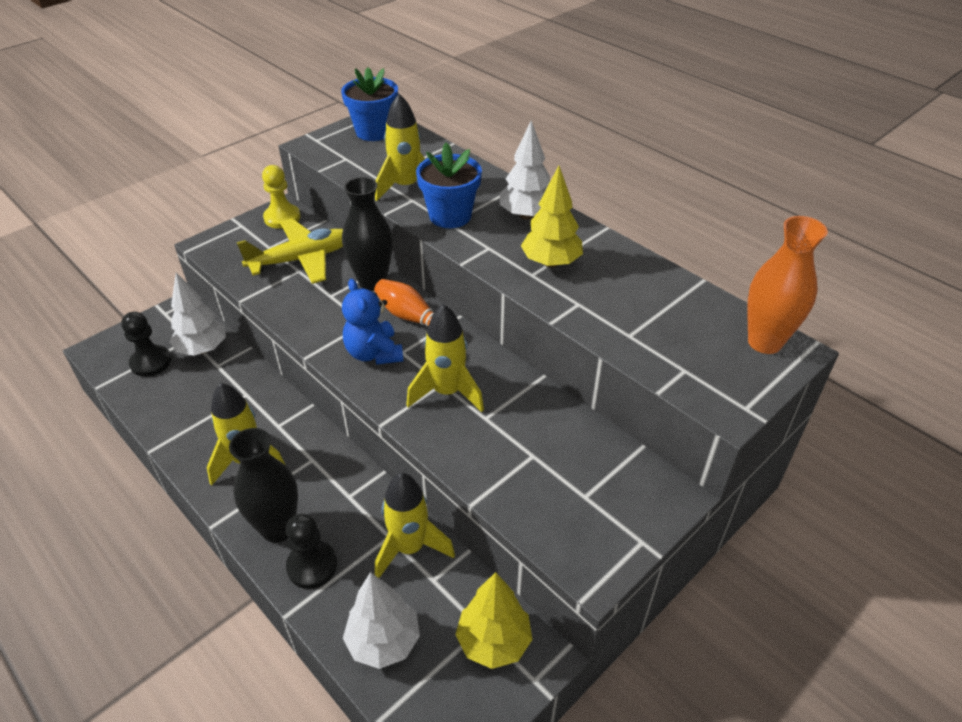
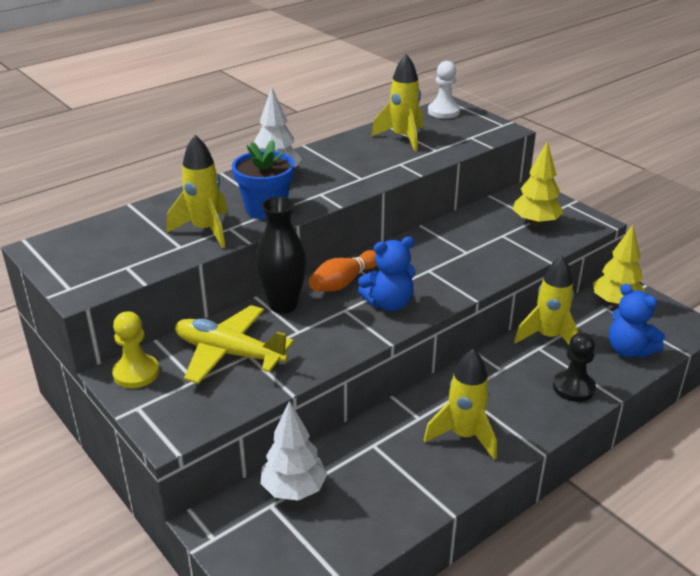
camera: 85 degrees left, 10 degrees down
(151, 362) = (309, 537): black pawn -> none
(278, 528) = (540, 409): black vase -> none
(302, 259) = (229, 353): yellow plane -> yellow plane turned 45 degrees counterclockwise
(374, 132) = (75, 249): blue flower pot -> none
(383, 642) = (629, 350): white tree -> blue teddy bear
(447, 392) = (439, 268): yellow rocket -> yellow rocket (403, 138)
(551, 263) = (347, 169): yellow tree -> yellow tree (535, 223)
(764, 342) = (443, 111): orange vase -> white pawn

